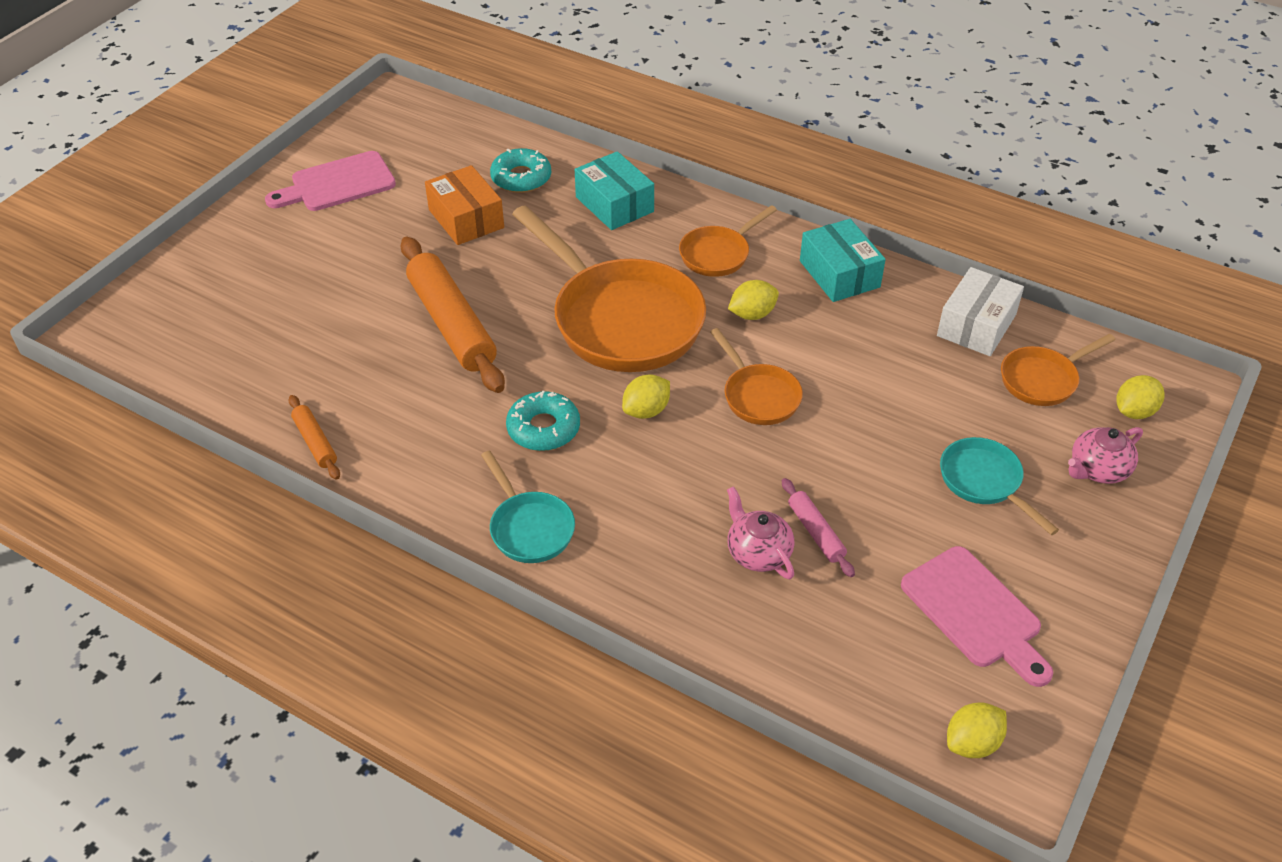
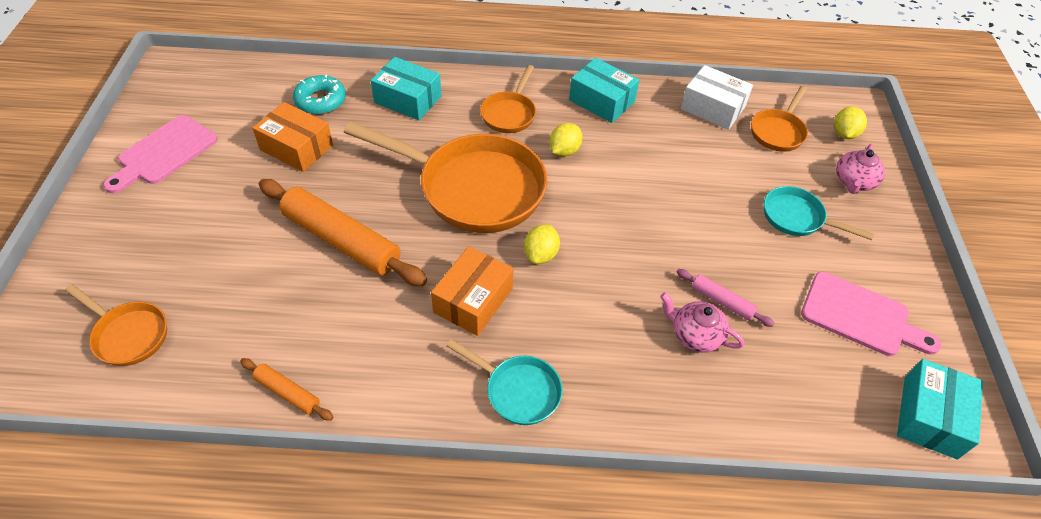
camera: 30 degrees left, 5 degrees up
(543, 428) = (473, 300): turquoise donut -> orange box
(758, 396) = (611, 212): orange pan -> orange pan (128, 334)
(972, 743) = (930, 417): yellow lemon -> turquoise box
(976, 325) = (712, 108): white box -> white box turned 60 degrees counterclockwise

